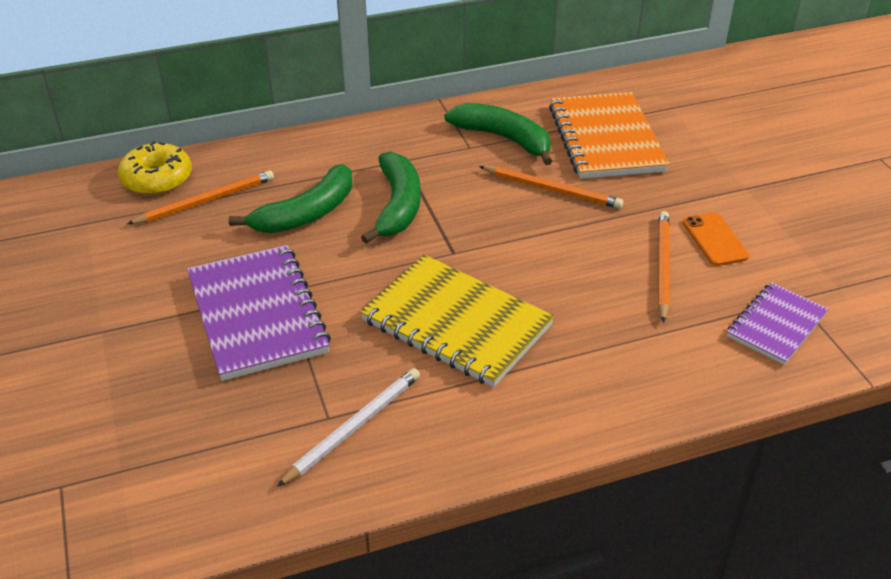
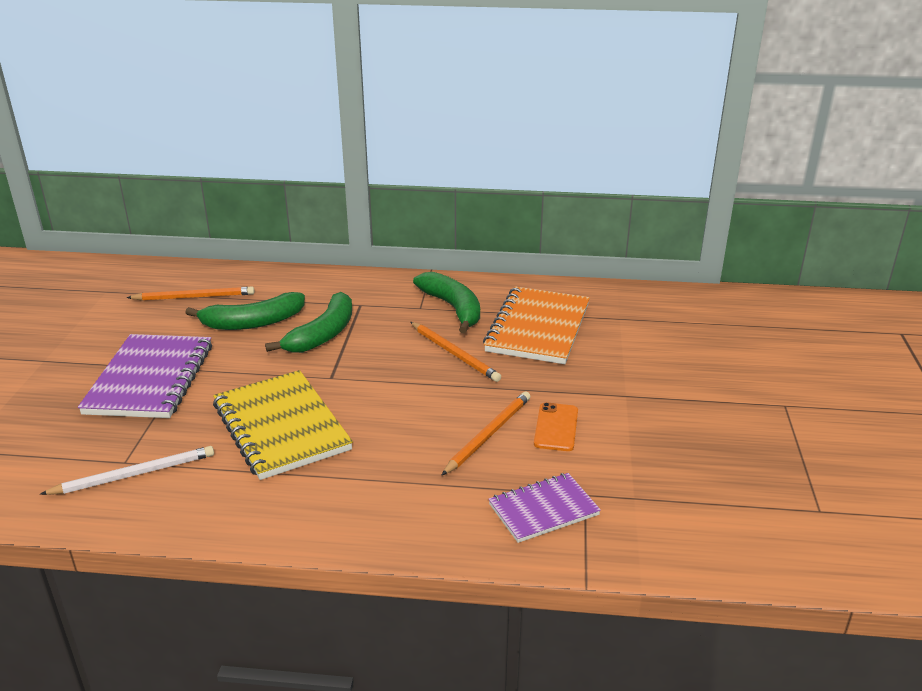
camera: 25 degrees right, 10 degrees down
(157, 179) = (178, 275): yellow donut -> none

